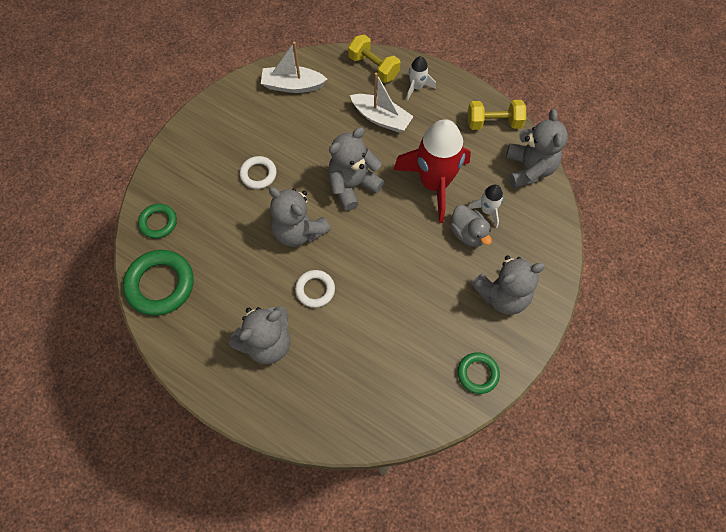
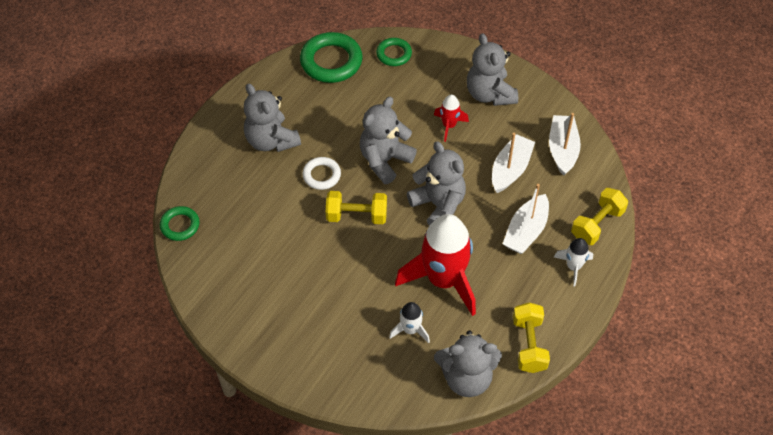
camera: 90 degrees right, 10 degrees down
(258, 174) = (449, 125): white ring -> red rocket
(313, 126) = (510, 169): none -> white boat
(365, 256) = (356, 216): none -> yellow dumbbell
(468, 233) = (381, 309): grey duck -> none
(477, 374) = (227, 309): green ring -> green ring (180, 225)
(502, 295) = (309, 337): grey teddy bear -> grey teddy bear (489, 94)

